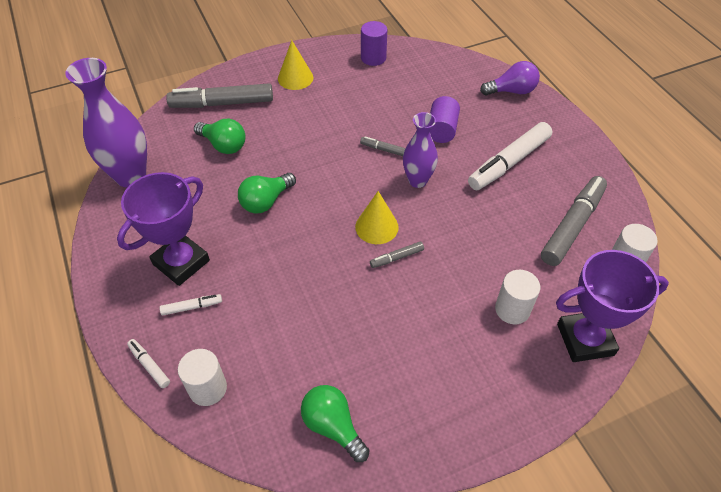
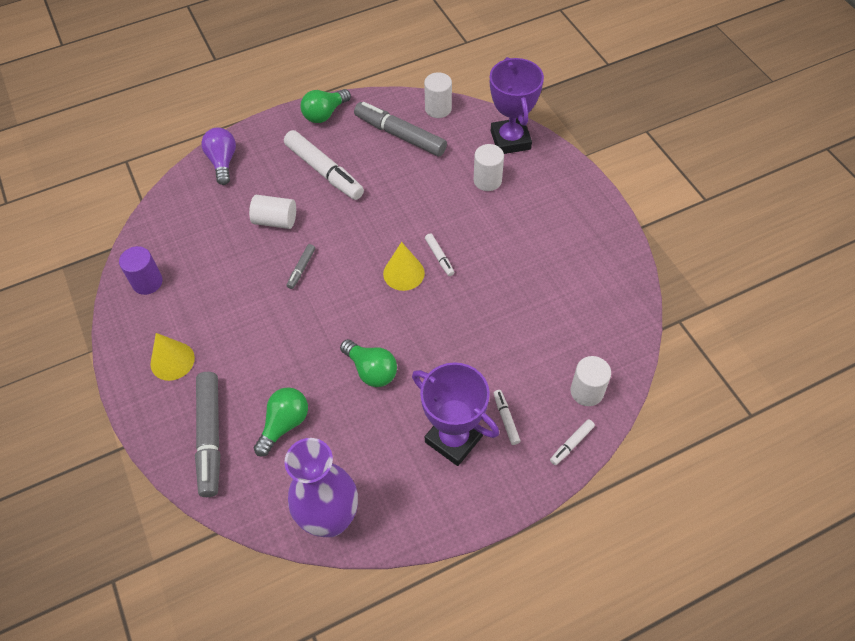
camera: 90 degrees left, 5 degrees up
(333, 426) = (605, 297): green light bulb -> green light bulb (325, 114)
(396, 258) = (439, 257): grey marker -> white marker
(417, 180) = (345, 241): purple vase -> none
(442, 130) = (275, 220): purple cylinder -> white cylinder

